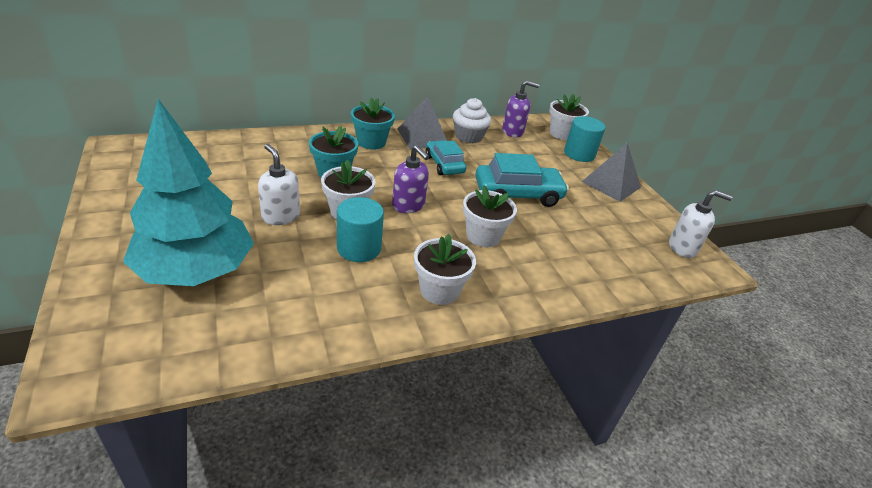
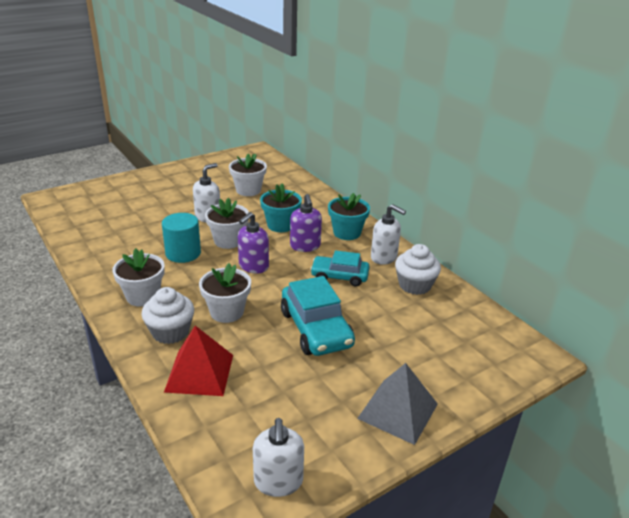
camera: 80 degrees right, 5 degrees down
(196, 271) = (138, 204): turquoise tree -> none
(423, 137) = (384, 257): grey pyramid -> white soap dispenser
(444, 164) = (339, 276): turquoise car -> turquoise car turned 135 degrees counterclockwise
(509, 277) = (170, 332): none -> white cupcake
(513, 132) = (461, 316): purple soap dispenser -> purple soap dispenser (305, 246)
(562, 133) = (503, 360): white flower pot -> white flower pot (248, 190)
(571, 267) = (199, 373): none -> red pyramid
(579, 154) = (457, 378): turquoise cylinder -> none

